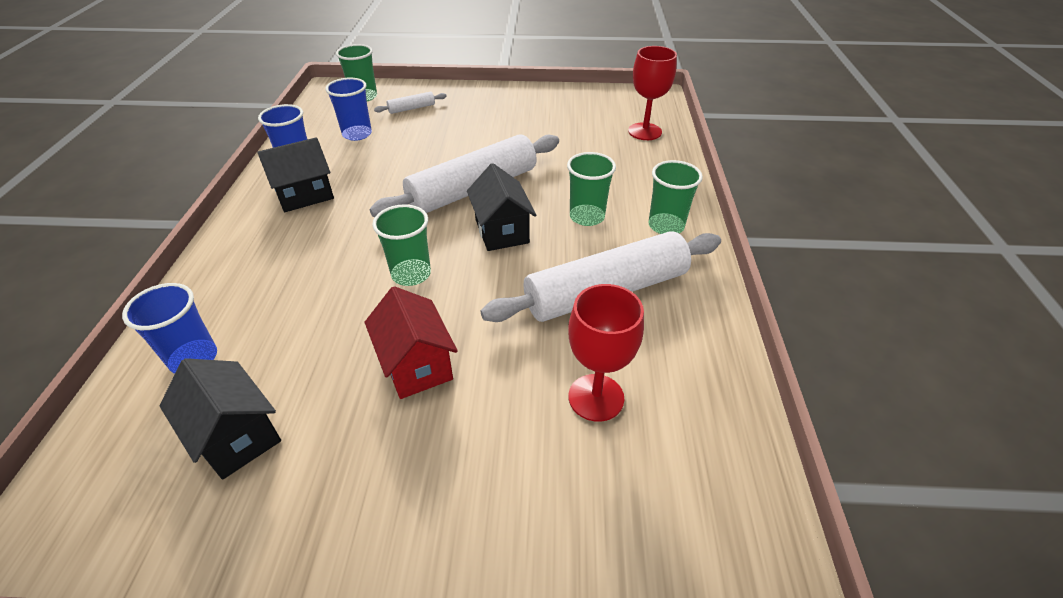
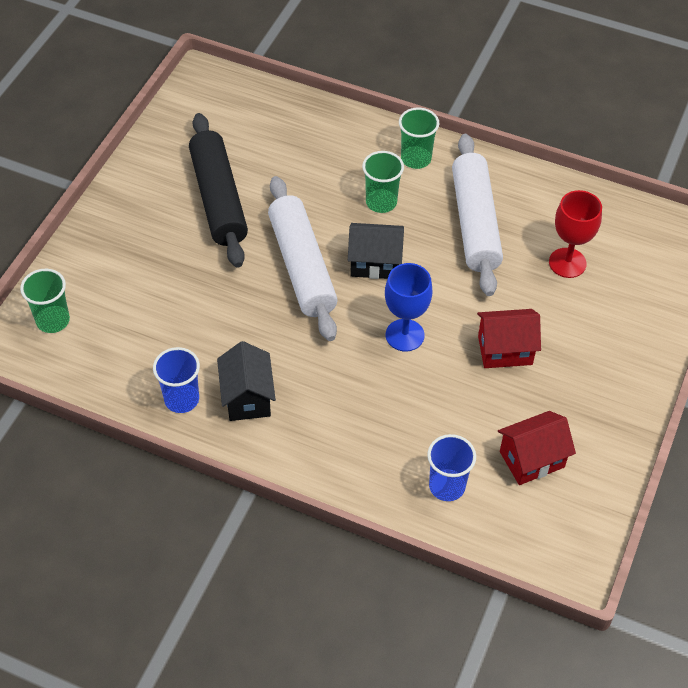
camera: 70 degrees left, 10 degrees up
(236, 436) = (532, 459): black house -> red house
(357, 134) = (144, 339): blue cup -> none
(411, 274) = (404, 335): green cup -> blue goblet
(412, 108) = (111, 281): white rolling pin -> none
(526, 131) = (218, 199): none -> black rolling pin
(644, 131) = (268, 113): red goblet -> none

